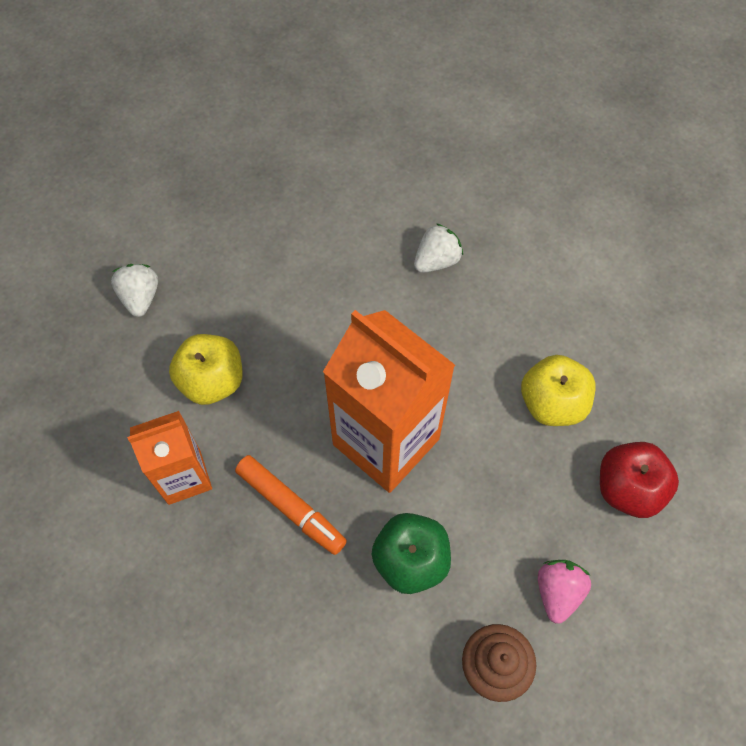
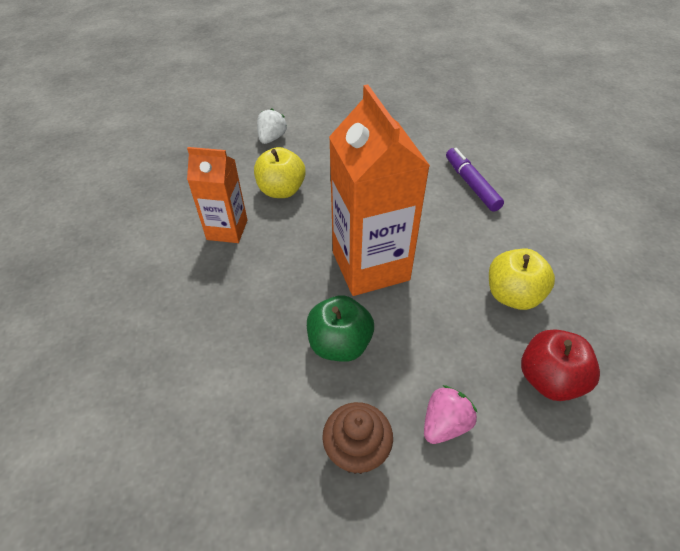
camera: 30 degrees right, 15 degrees down
(291, 507) = (279, 275): orange marker -> none
(436, 260) = (471, 184): white strawberry -> purple marker

